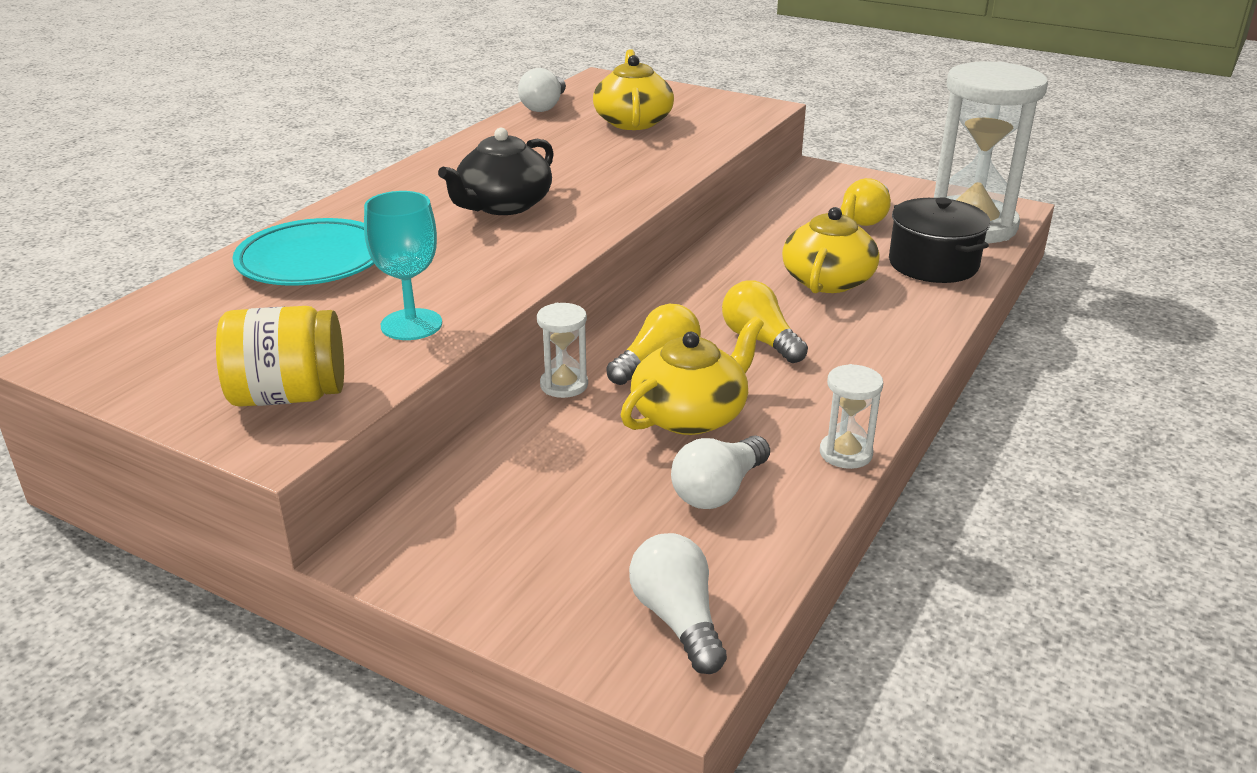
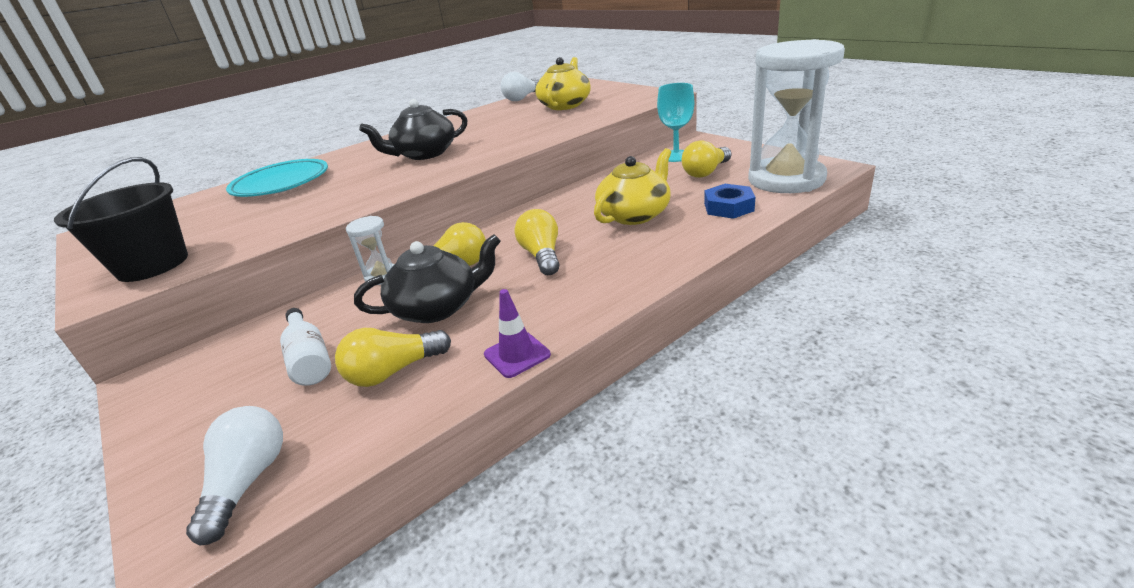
camera: 25 degrees right, 0 degrees up
(289, 395) = (153, 265): yellow jar -> black bucket
(411, 325) = (276, 225): turquoise goblet -> turquoise goblet (676, 156)
(589, 494) = (309, 359): none -> white bottle
(690, 415) = (437, 307): yellow teapot -> black teapot
(718, 490) = (393, 371): white light bulb -> yellow light bulb
(846, 453) = (517, 354): white hourglass -> purple traffic cone
(933, 264) = (728, 207): black pot -> blue nut

